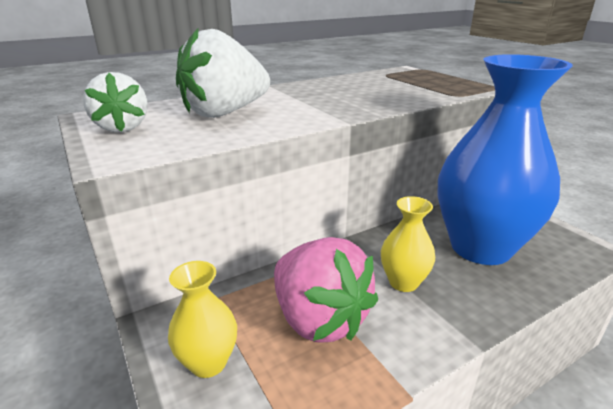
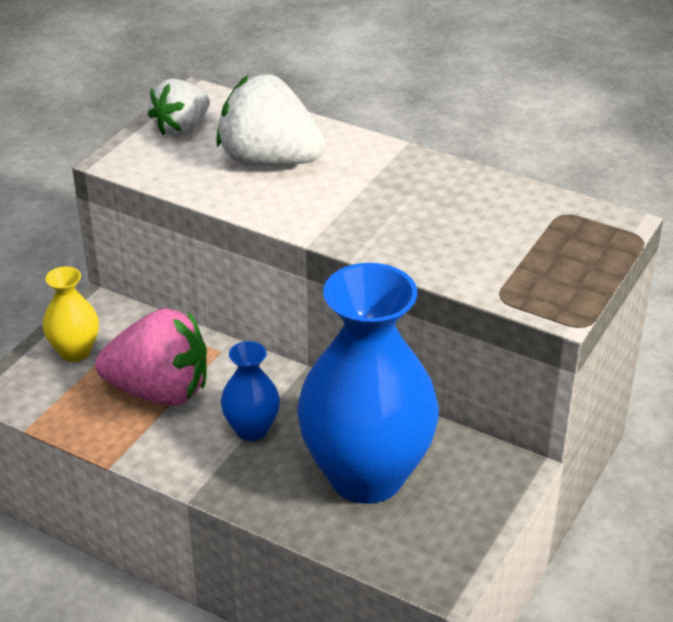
camera: 60 degrees right, 10 degrees up
(319, 319) = (160, 391): pink strawberry -> pink strawberry turned 105 degrees counterclockwise
(403, 282) = (251, 429): yellow vase -> blue vase

